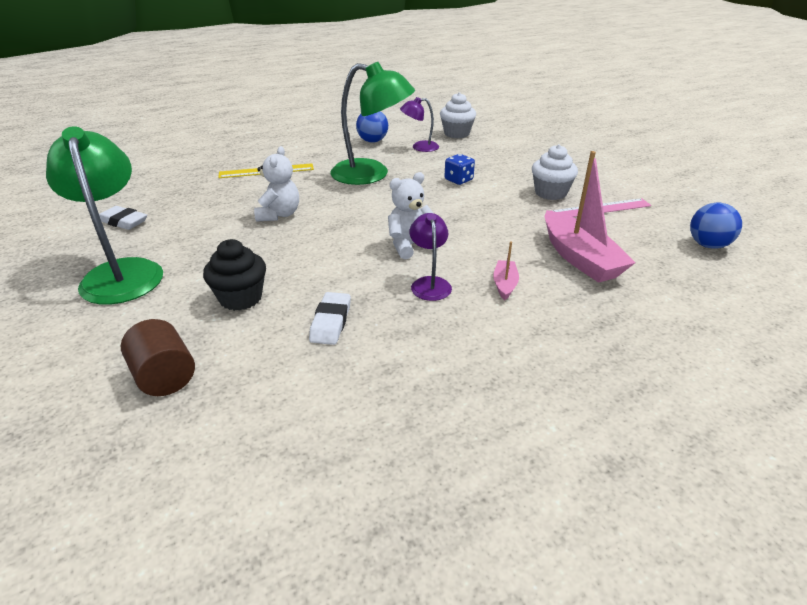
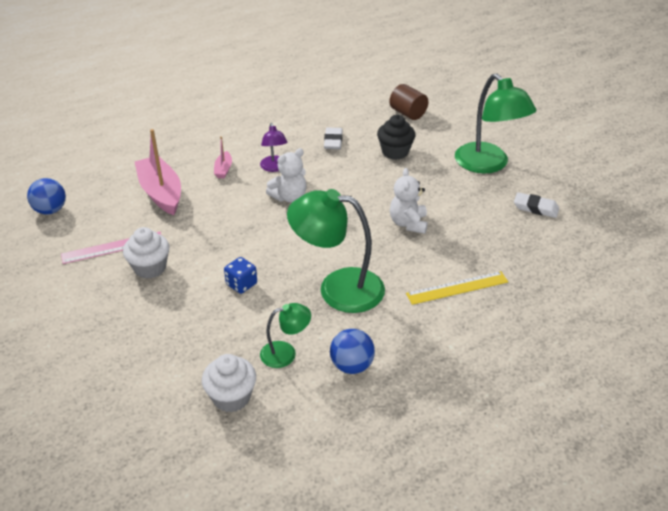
camera: 175 degrees right, 5 degrees up
(419, 147) = (285, 353): purple lamp -> green lamp

